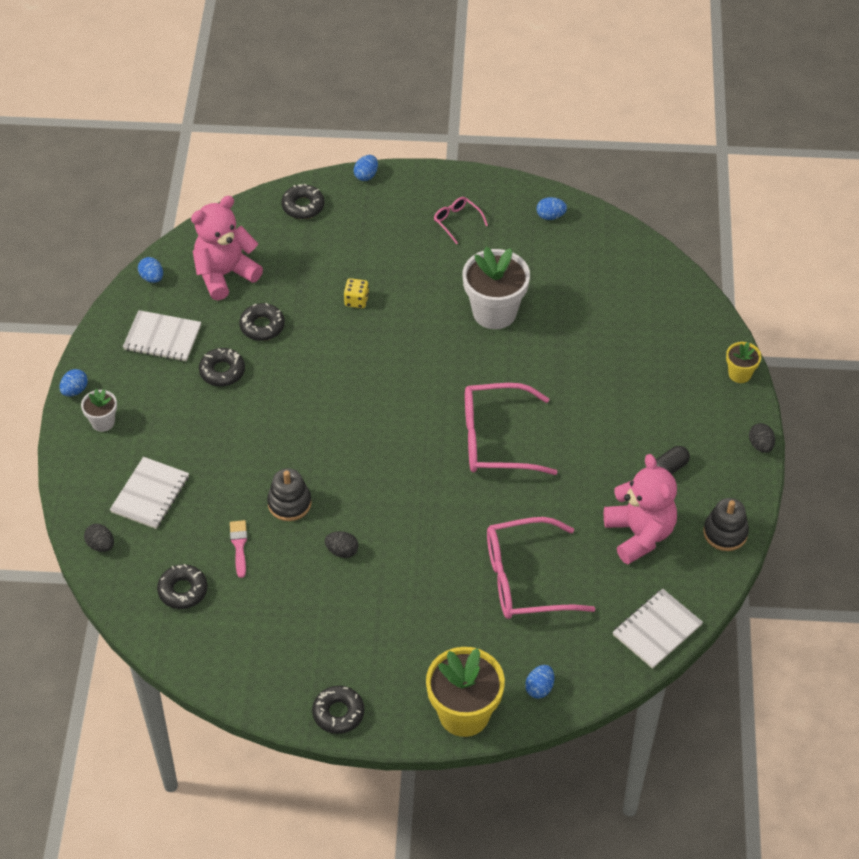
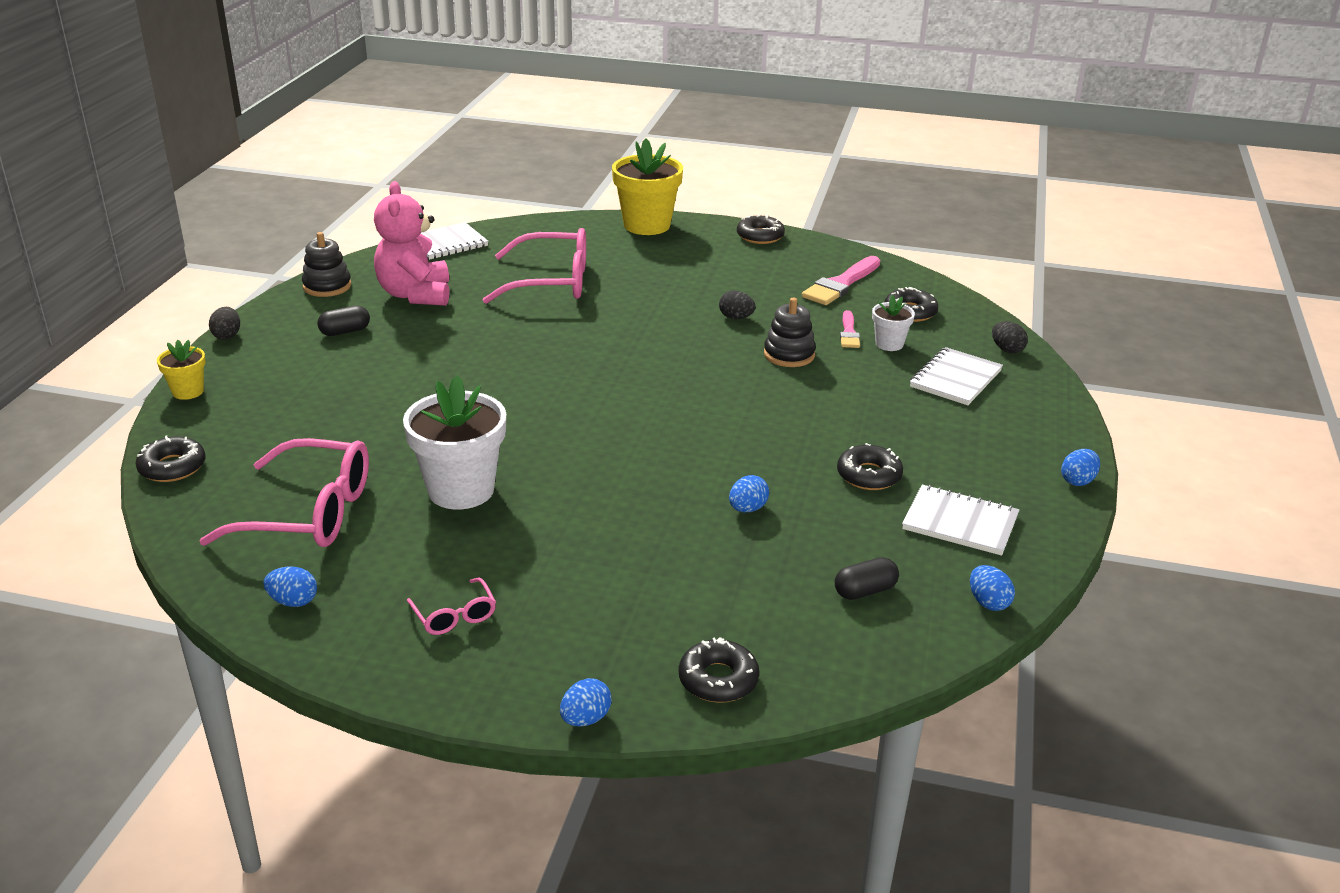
camera: 170 degrees left, 20 degrees down
(103, 422) = (1029, 445): white flower pot -> white flower pot (889, 344)
(225, 274) = (865, 591): pink teddy bear -> black capsule
(248, 628) = (841, 284): none -> pink brush
(262, 326) = (808, 517): black donut -> black donut (172, 467)
(356, 300) = (659, 529): yellow dice -> none
(496, 439) = (528, 374): pink glasses -> pink glasses (309, 513)
(539, 688) = (573, 229): blue egg -> blue egg (747, 509)

